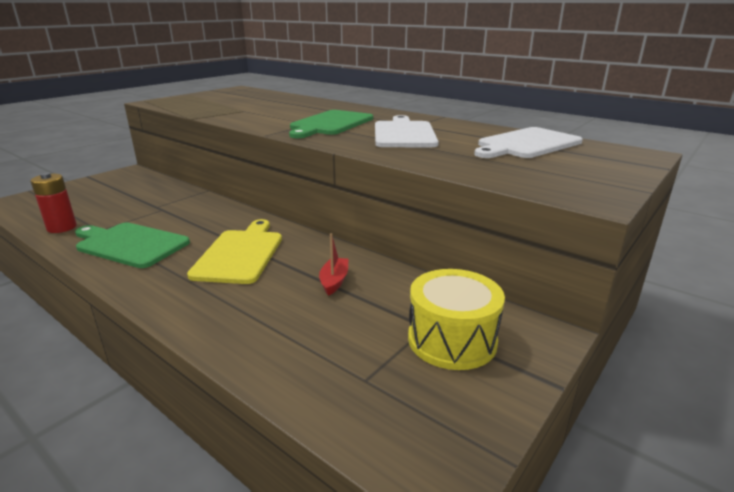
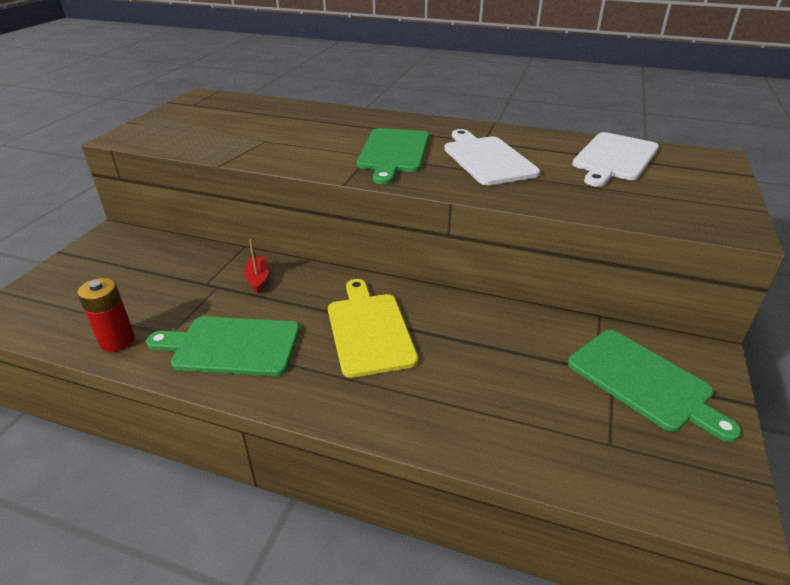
camera: 20 degrees left, 10 degrees up
(334, 281) = (493, 342): red boat -> red boat (258, 279)
(452, 340) = (644, 381): yellow drum -> green cutting board

